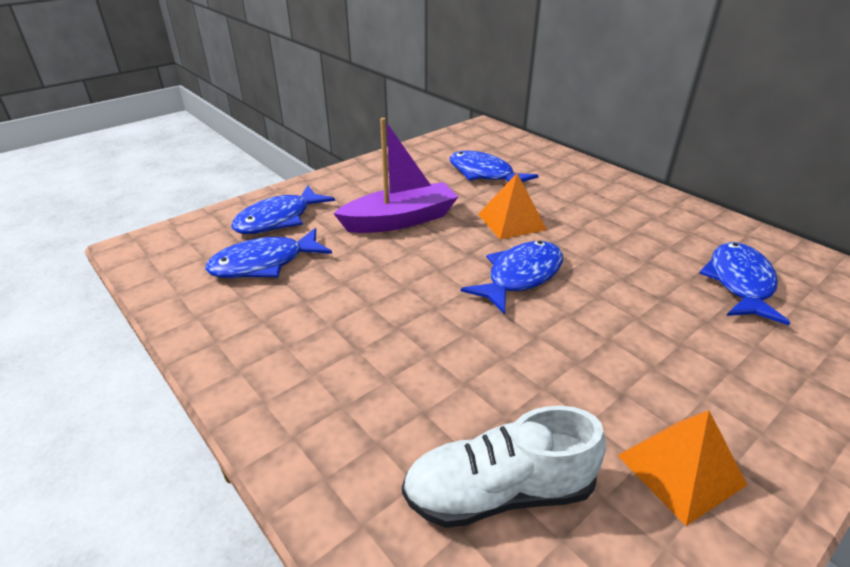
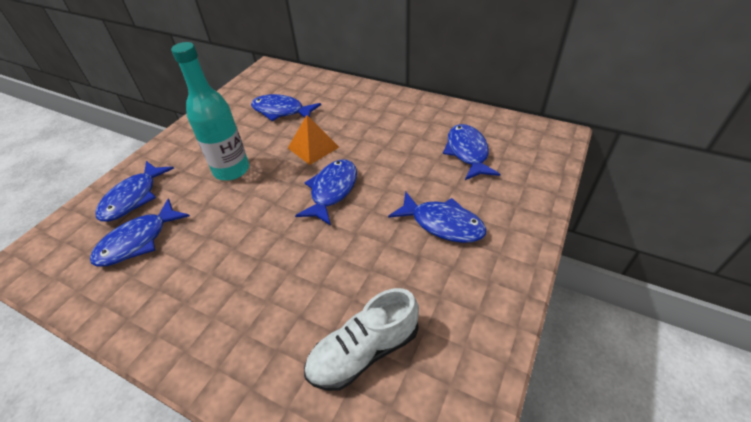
camera: 20 degrees left, 10 degrees up
(400, 220) = (231, 170): purple boat -> turquoise bottle
(674, 363) = (442, 224): none -> blue fish
(680, 469) = (461, 294): orange pyramid -> none

